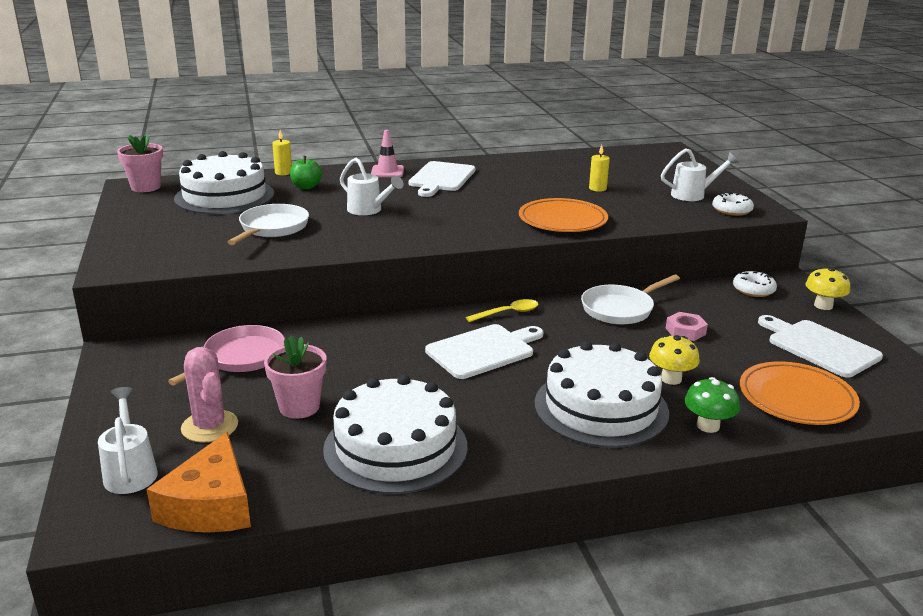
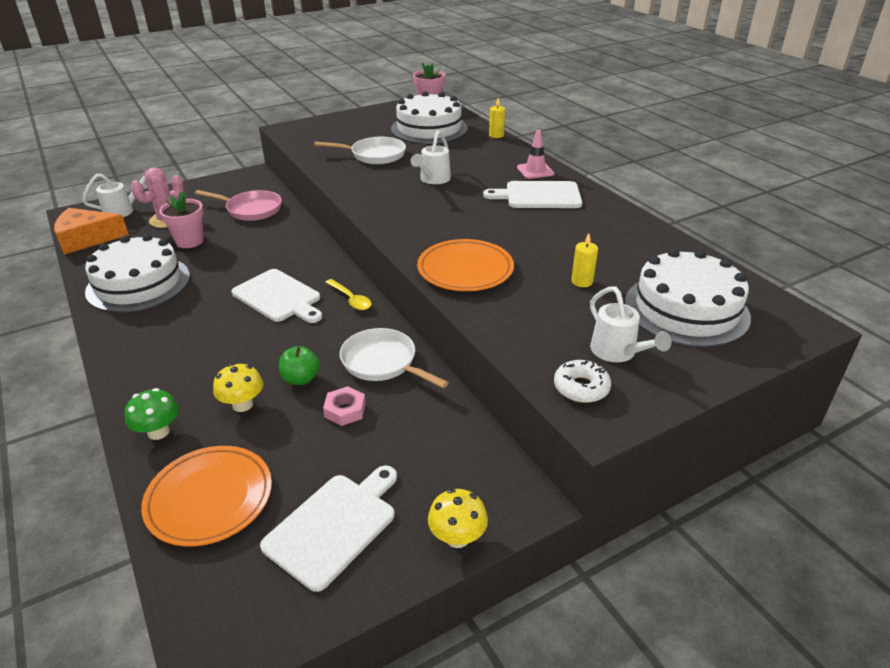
camera: 75 degrees right, 10 degrees up
(306, 187) = (470, 149): green apple -> green apple (301, 379)
(601, 407) = (190, 366): white cake -> white cake (686, 309)
(753, 290) = (477, 465): white donut -> none

